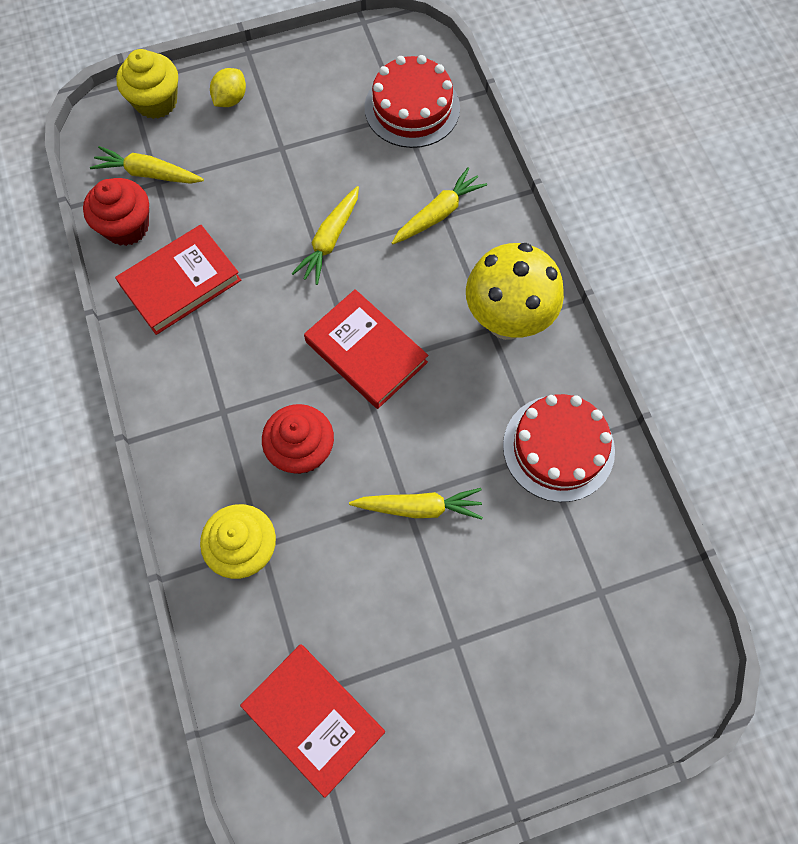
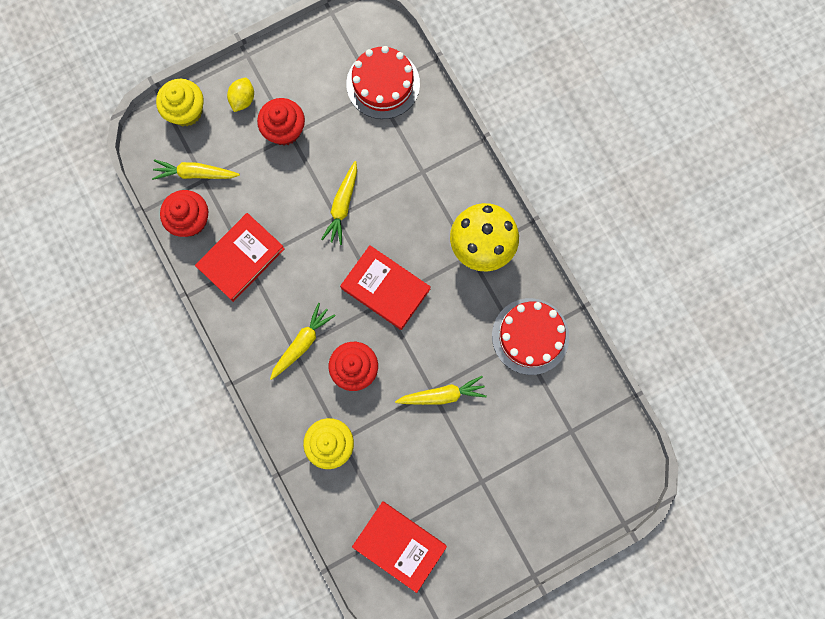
camera: 10 degrees left, 10 degrees up
(274, 141) = (284, 130): none -> red cupcake
(438, 214) = (418, 171): yellow carrot -> yellow carrot (302, 343)

